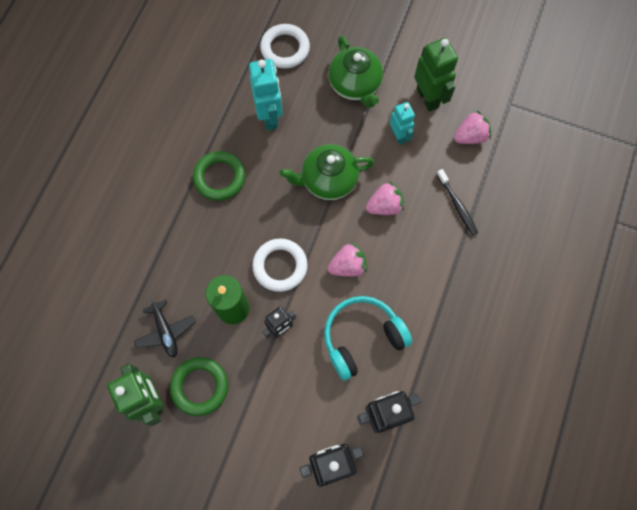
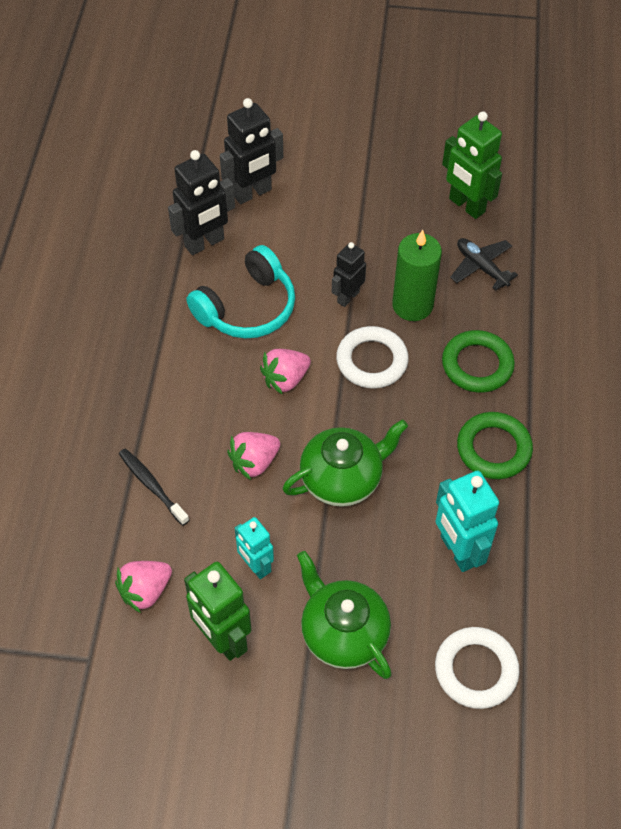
camera: 165 degrees right, 15 degrees down
(200, 386) = (419, 226): green ring -> green ring (477, 365)

